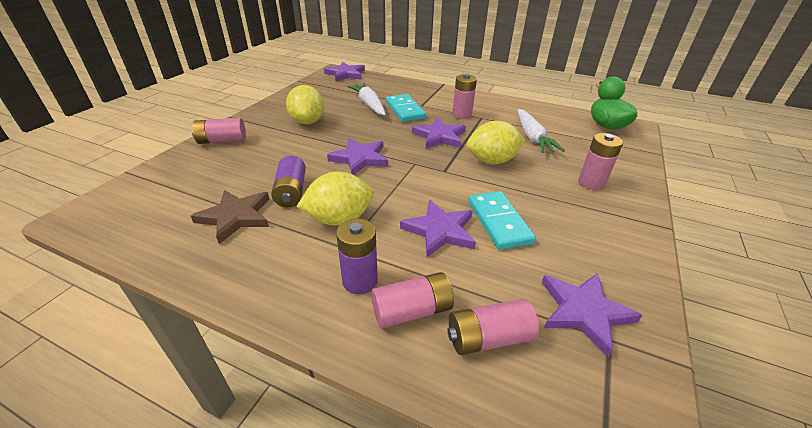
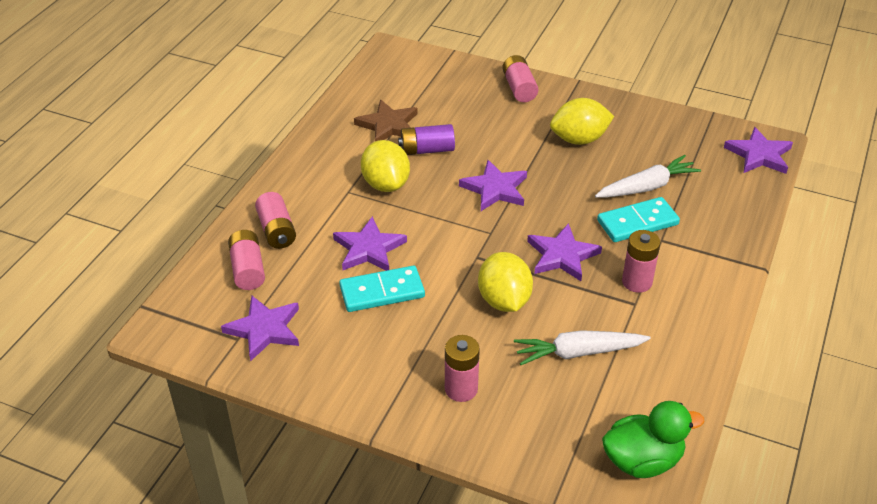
camera: 90 degrees right, 5 degrees up
(360, 281) = (309, 202): purple battery -> none

